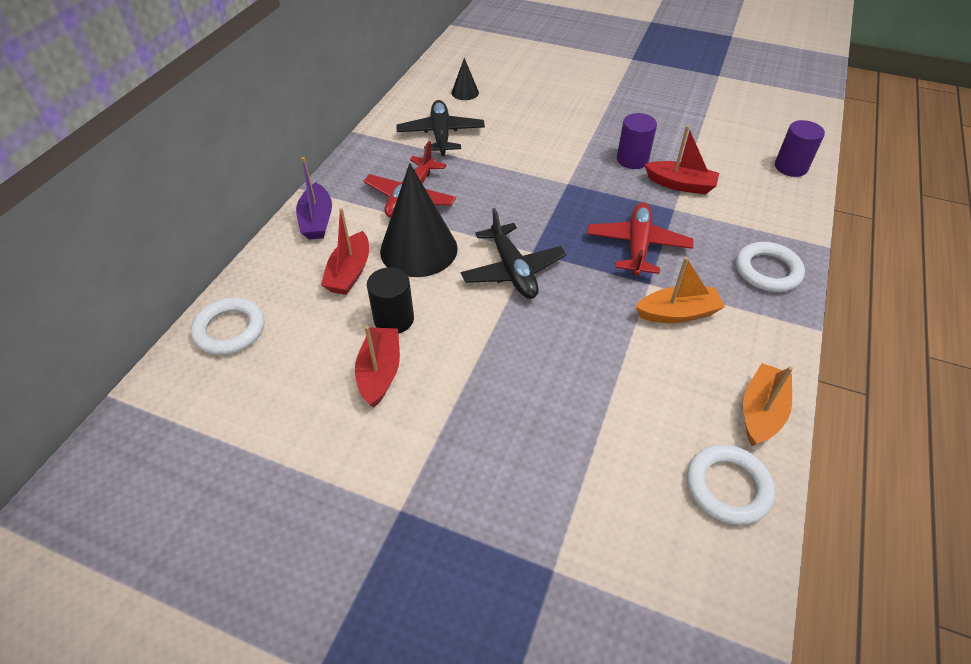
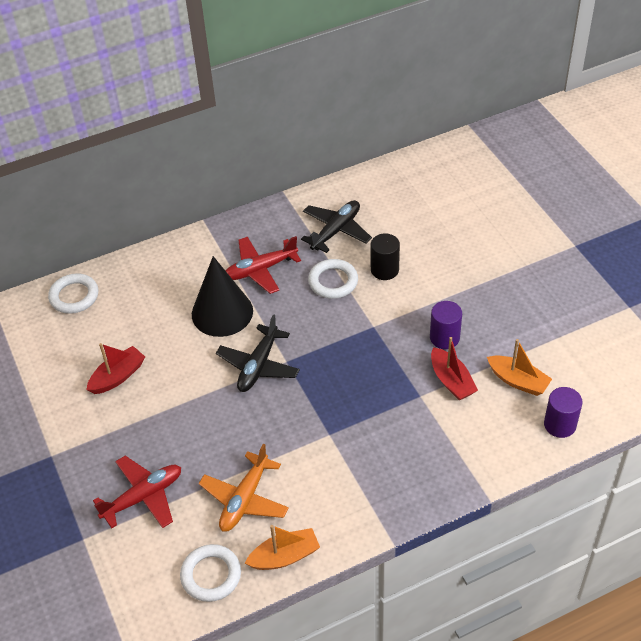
camera: 45 degrees right, 0 degrees up
(317, 220) = (188, 251): purple boat -> none
(349, 272) = (168, 302): red boat -> none
(394, 319) = (158, 349): black cylinder -> black cylinder (384, 270)
(465, 92) = (397, 202): black cone -> none
(637, 246) = (357, 404): red plane -> red plane (143, 497)
(657, 390) = (245, 499): none -> orange plane
(677, 313) = (319, 465): orange boat -> orange boat (518, 381)
(767, 271) = (419, 483): white ring -> white ring (333, 281)

